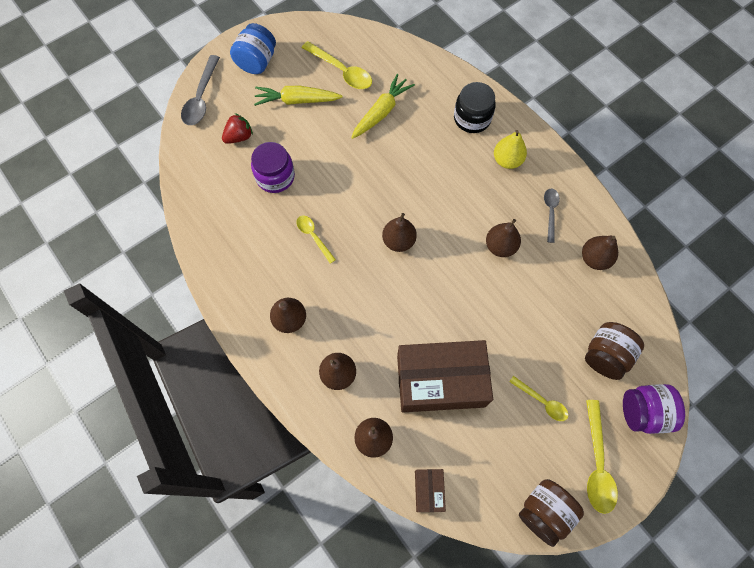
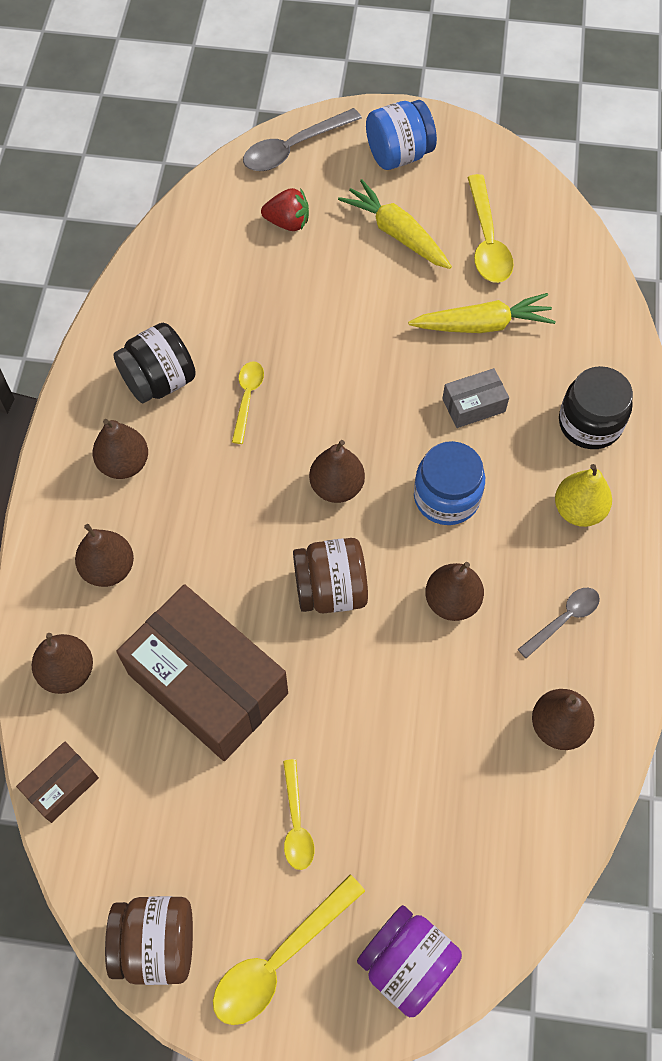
camera: 45 degrees right, 5 degrees down
(262, 266) = (159, 381): none -> black jar
(275, 177) = (278, 298): purple jar -> none
(417, 152) = (473, 405): none -> grey box
(449, 203) = (446, 497): none -> blue jar
(605, 356) = (436, 851): brown jar -> brown jar (330, 589)

